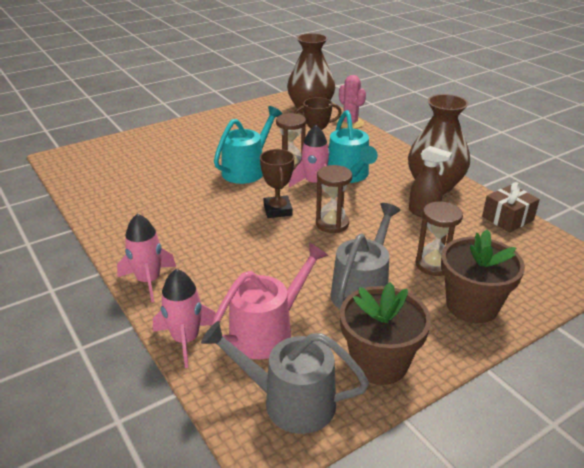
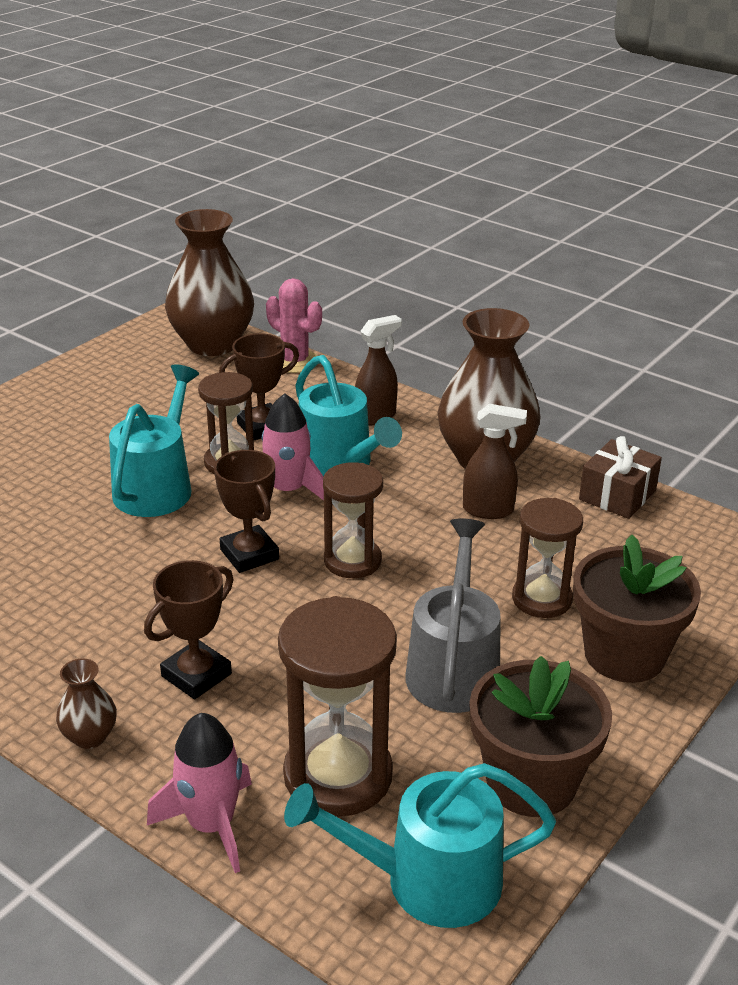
camera: 20 degrees left, 0 degrees up
(149, 281) = (90, 736): pink rocket -> brown vase
(218, 263) = (196, 675): none -> brown trophy
(267, 331) = (338, 775): pink watering can -> brown hourglass
(290, 402) = (428, 880): grey watering can -> turquoise watering can
(381, 156) = (376, 417): none -> brown spray bottle

